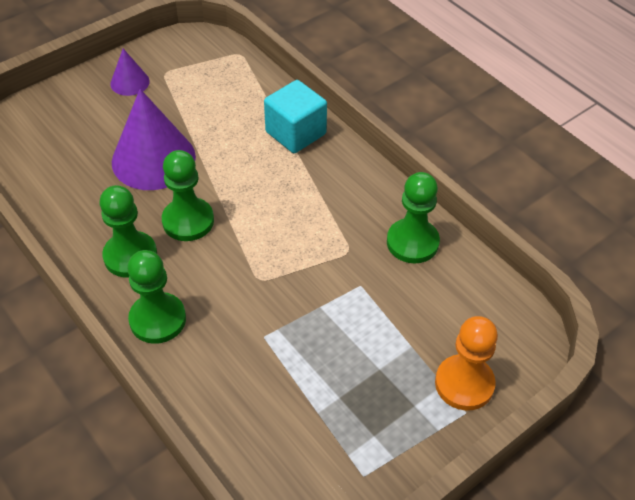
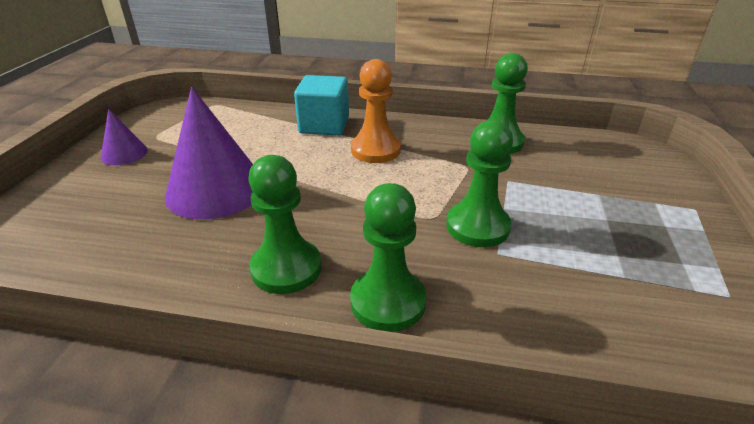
camera: 40 degrees left, 15 degrees down
(188, 221) = (310, 213): green pawn -> green pawn (477, 226)
(464, 384) = (664, 194): orange pawn -> orange pawn (375, 150)

